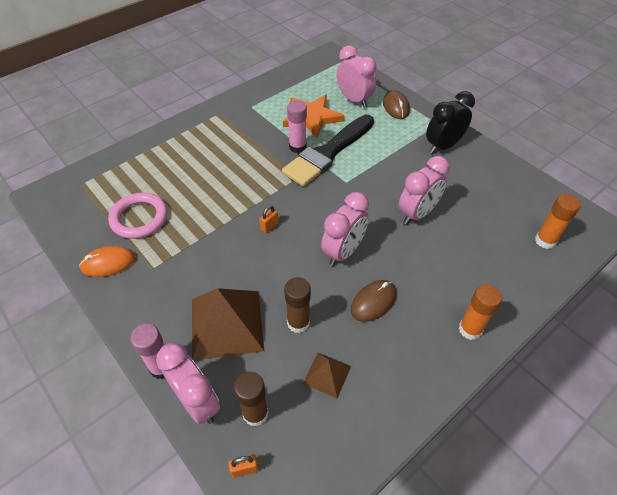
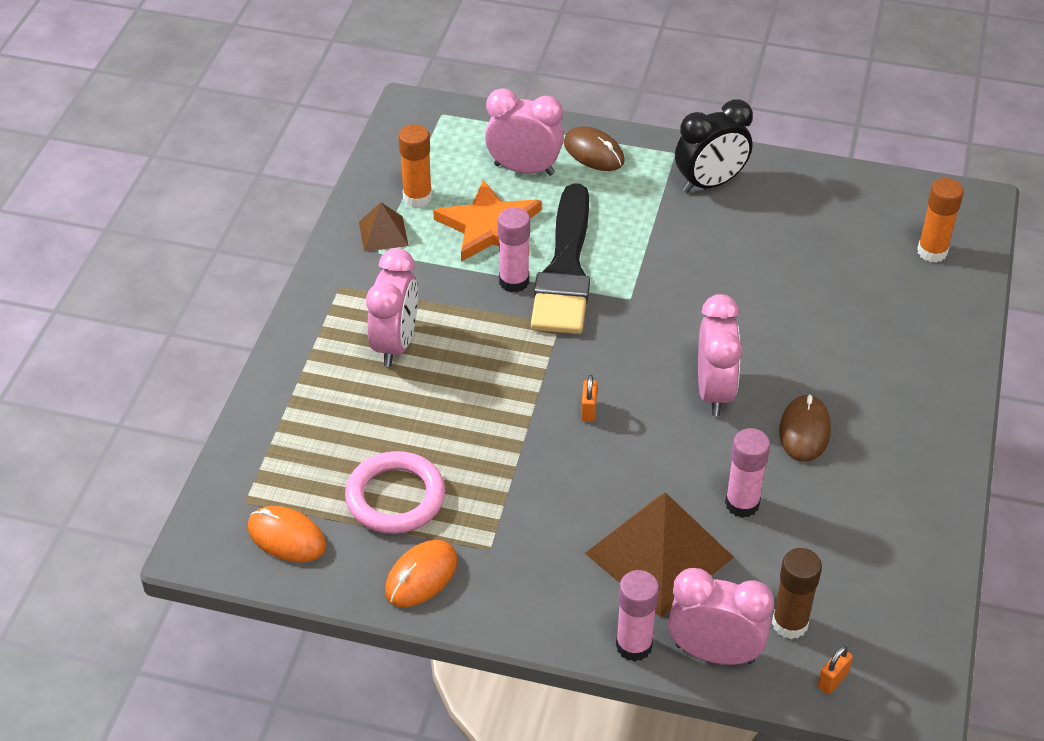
camera: 35 degrees left, 5 degrees down
(77, 210) = (286, 537): none -> orange mouse
(298, 323) = (742, 504): brown glue stick -> pink glue stick
(327, 374) = (827, 538): brown pyramid -> brown pyramid (383, 233)
(417, 214) = (759, 295): pink clock -> pink clock (395, 344)
(443, 146) = (710, 183): black clock -> black clock turned 135 degrees counterclockwise
(470, 329) = (934, 401): orange glue stick -> orange glue stick (417, 197)

